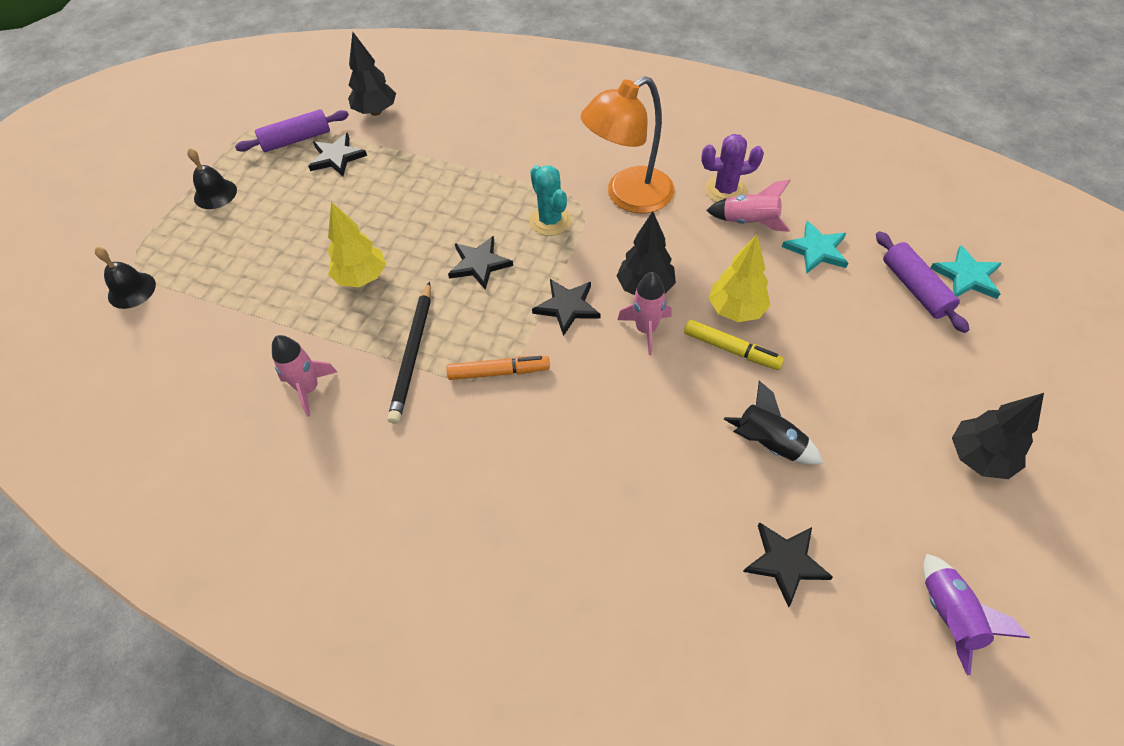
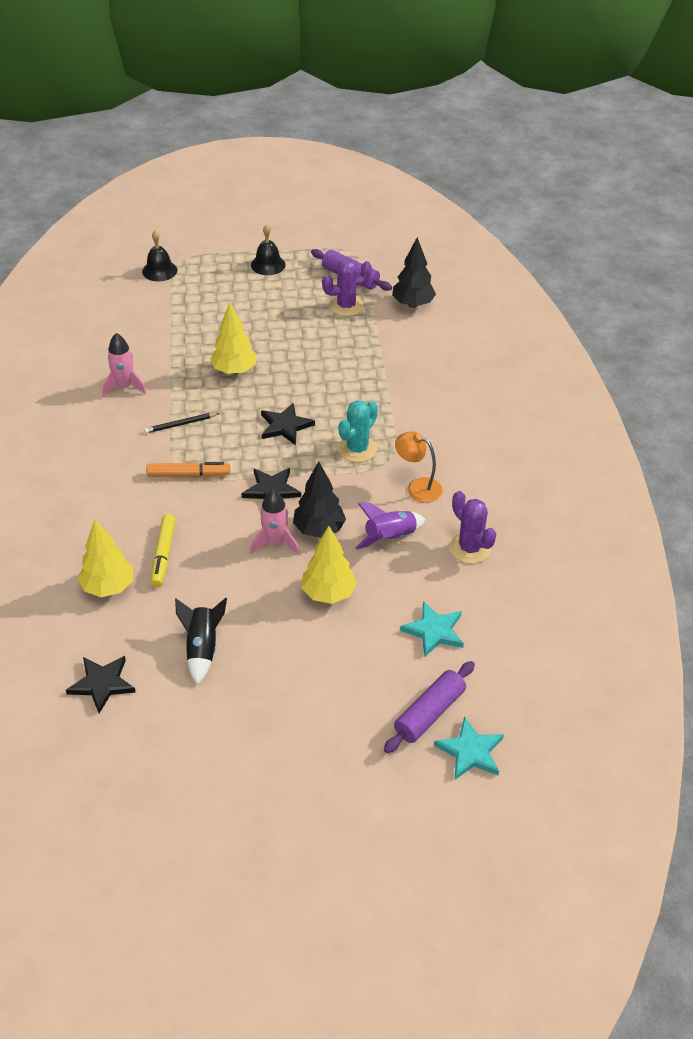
camera: 60 degrees right, 10 degrees down
(337, 157) = (346, 306): black star -> purple cactus
(413, 354) = (180, 424): black pencil -> black pencil, size x0.57
(499, 372) = (188, 474): orange marker -> orange marker turned 60 degrees counterclockwise
(628, 196) = (417, 487): orange lamp -> orange lamp, size x0.54
(635, 508) = (108, 587): none -> yellow tree
(731, 349) = (284, 602): yellow marker -> yellow marker (163, 555)
(749, 222) = (439, 575): pink rocket -> none
(948, 615) = (98, 793): purple rocket -> purple rocket (390, 538)
(979, 457) = (256, 792): black tree -> none

